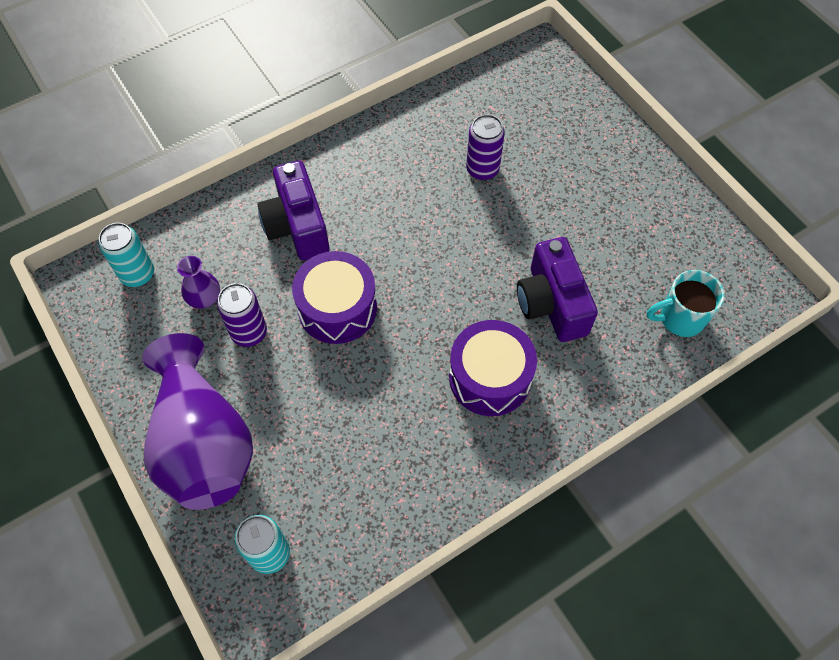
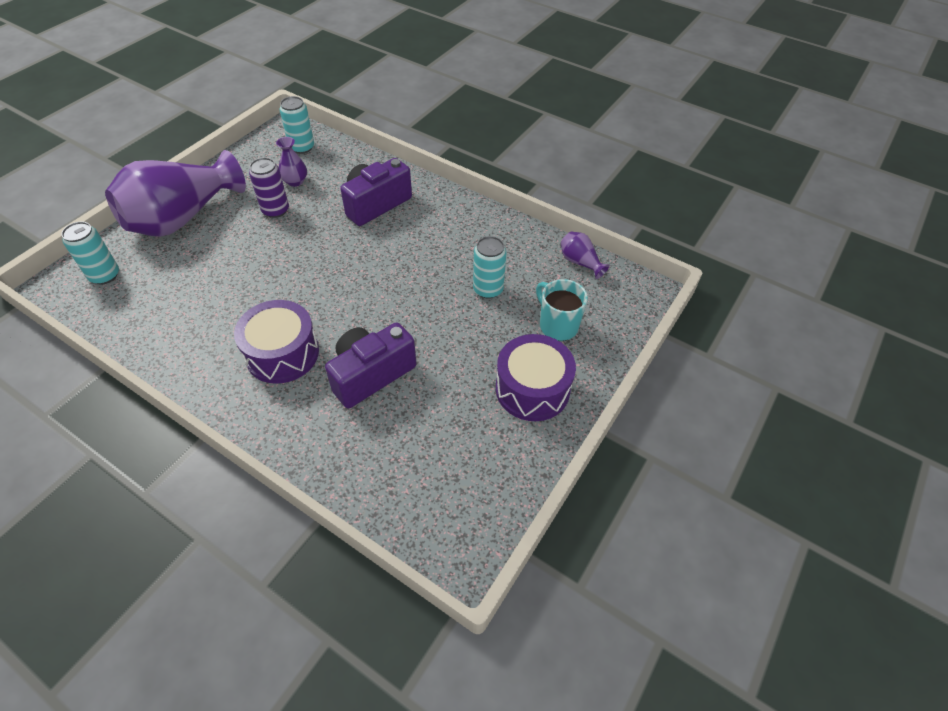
camera: 65 degrees right, 10 degrees down
(337, 308) = (313, 247): purple drum -> purple drum (532, 389)
(482, 83) = (580, 262): none -> purple vase
(482, 169) = (488, 289): purple can -> turquoise can
(680, 318) = (396, 480): turquoise mug -> turquoise mug (557, 325)

